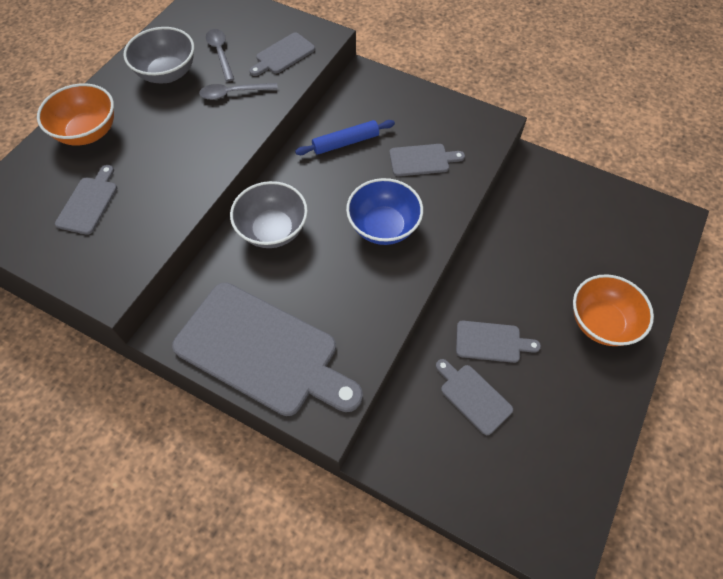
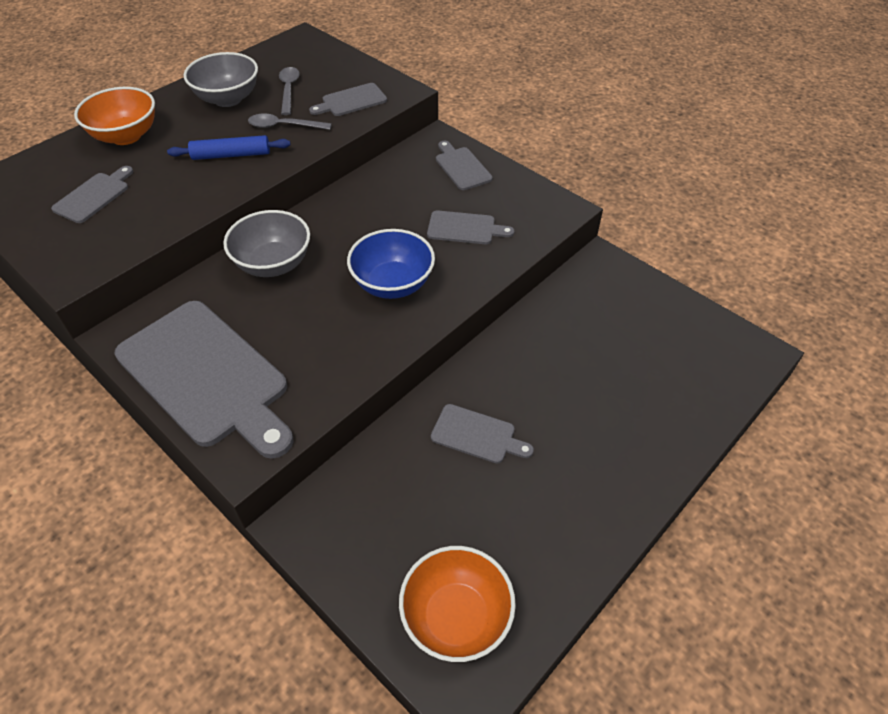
camera: 15 degrees right, 10 degrees down
(346, 143) = (389, 197): blue rolling pin -> blue rolling pin (231, 155)
(473, 396) = (431, 488): grey cutting board -> grey cutting board (461, 167)
(601, 322) = (619, 444): orange bowl -> orange bowl (456, 617)

